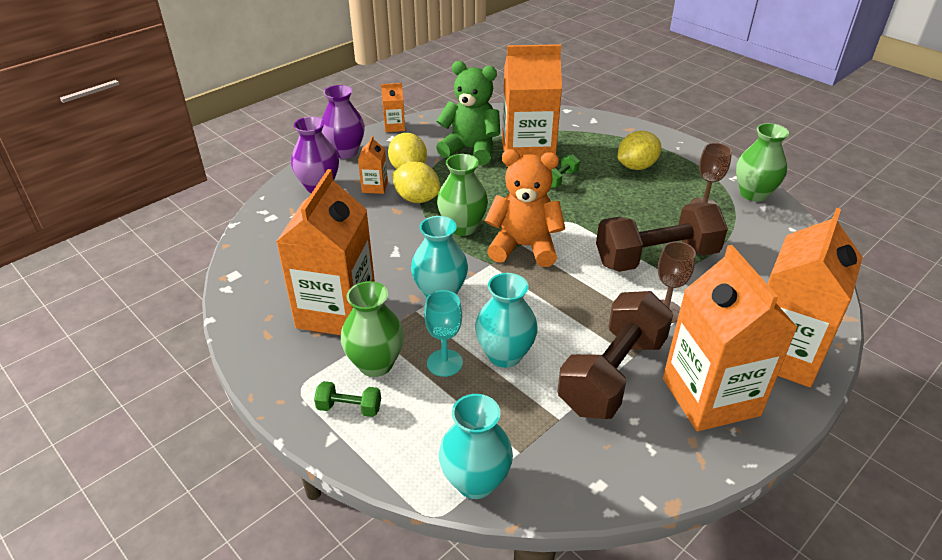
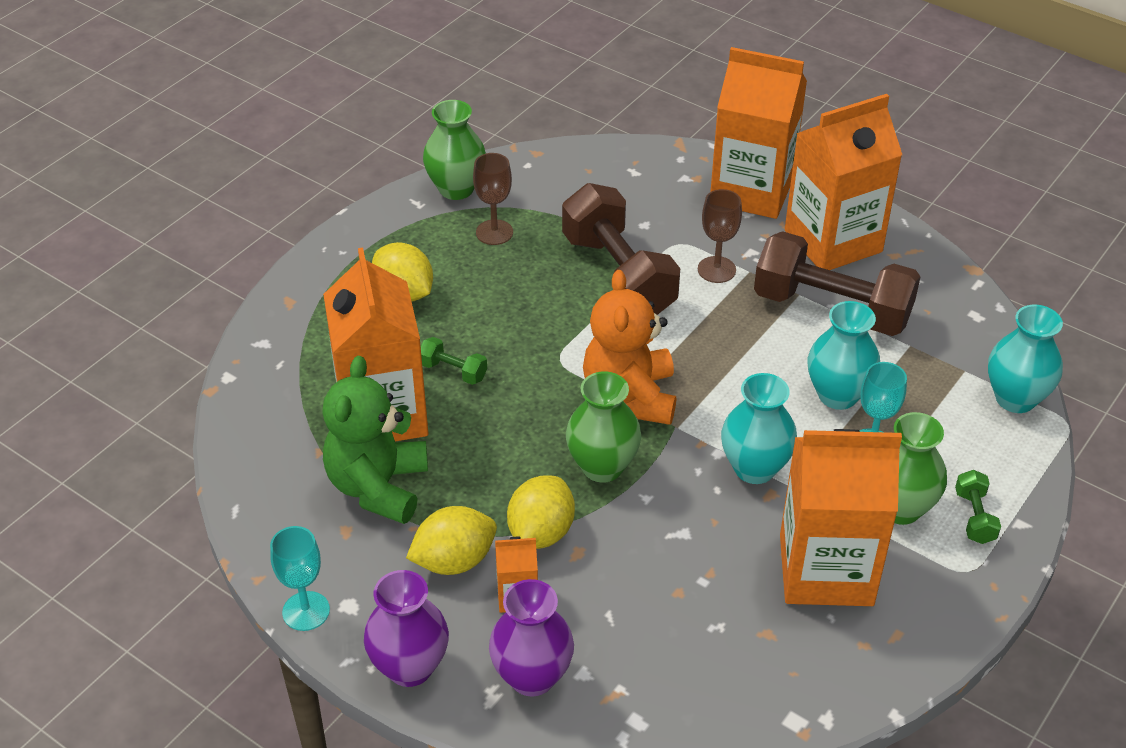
camera: 100 degrees left, 5 degrees up
(394, 126) = (306, 611): orange carton -> turquoise goblet

